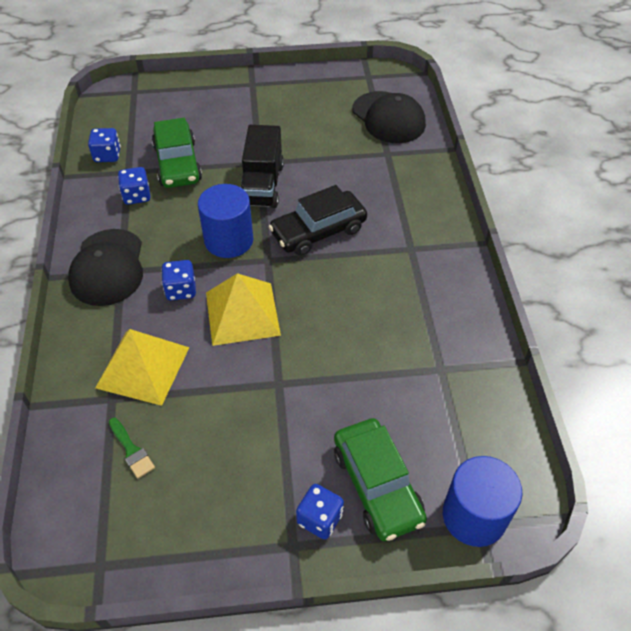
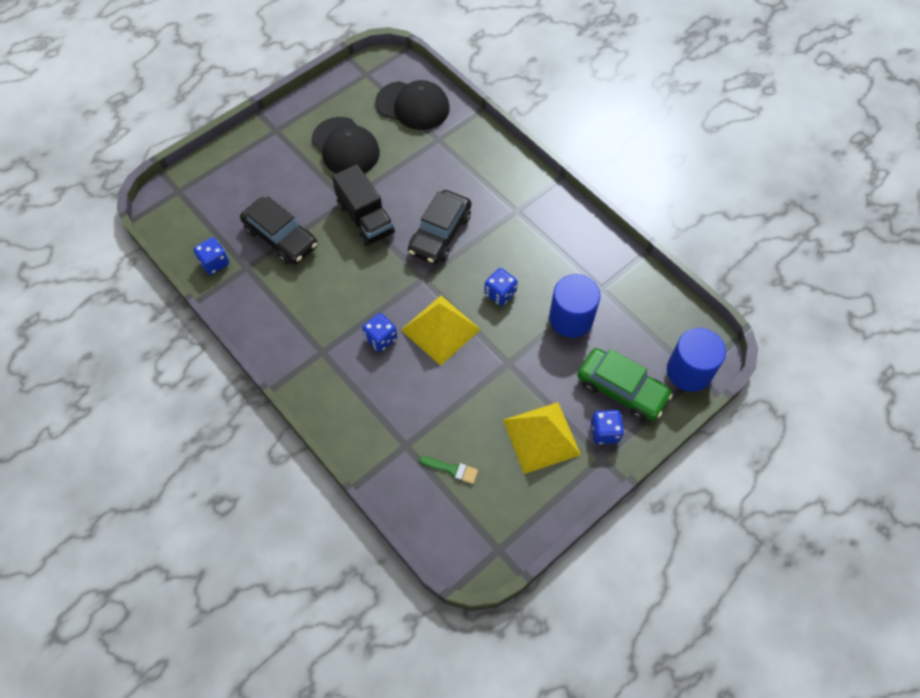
camera: 35 degrees left, 10 degrees up
(108, 267) = (309, 355): black cap -> black cap (345, 147)
(137, 196) = (274, 284): blue dice -> blue dice (500, 293)
(143, 367) = (406, 411): yellow pyramid -> yellow pyramid (541, 437)
(177, 163) = (281, 237): green car -> black car
(229, 240) = (380, 279): blue cylinder -> blue cylinder (571, 318)

